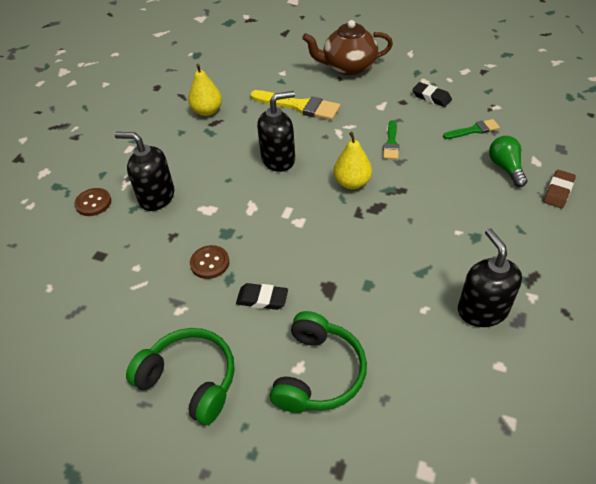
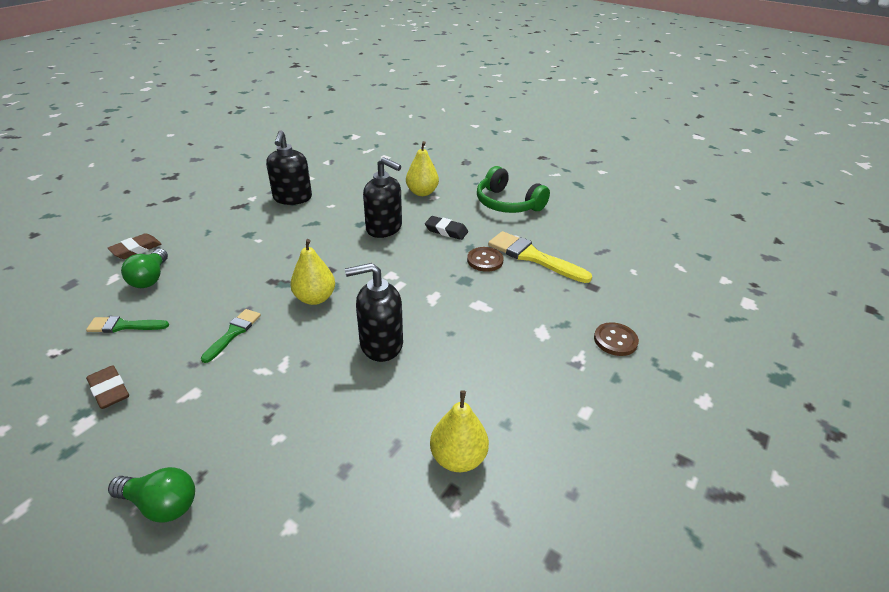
camera: 170 degrees left, 10 degrees down
(156, 197) = (538, 331): black soap dispenser -> black soap dispenser (384, 228)
(299, 106) = (307, 427): yellow brush -> yellow brush (533, 257)
(318, 373) = (422, 192): green headphones -> yellow pear
(348, 67) = (161, 504): brown teapot -> green light bulb
(431, 97) = (109, 390): black eraser -> brown eraser

